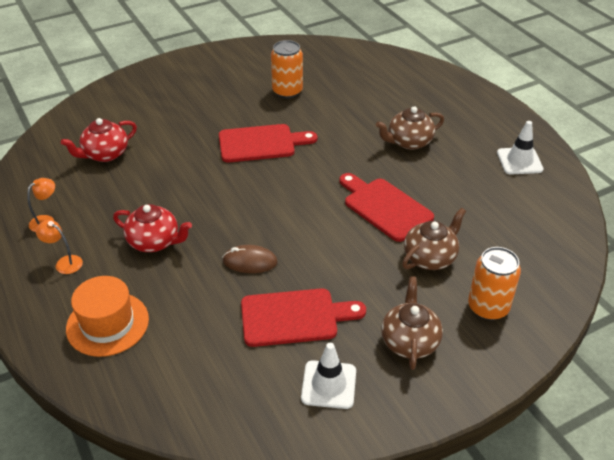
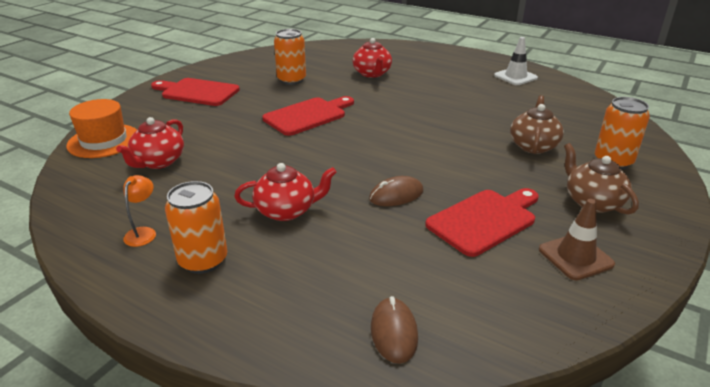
camera: 30 degrees left, 10 degrees down
(64, 262) = (203, 260): orange lamp -> orange can
(107, 324) = (312, 295): orange hat -> orange hat (104, 141)
(131, 378) = (394, 332): none -> brown mouse
(329, 384) = (575, 257): white traffic cone -> brown traffic cone
(371, 107) = (372, 74): none -> red teapot
(384, 207) = (459, 126): red cutting board -> red cutting board (197, 92)
(409, 142) = (426, 86): brown teapot -> none

